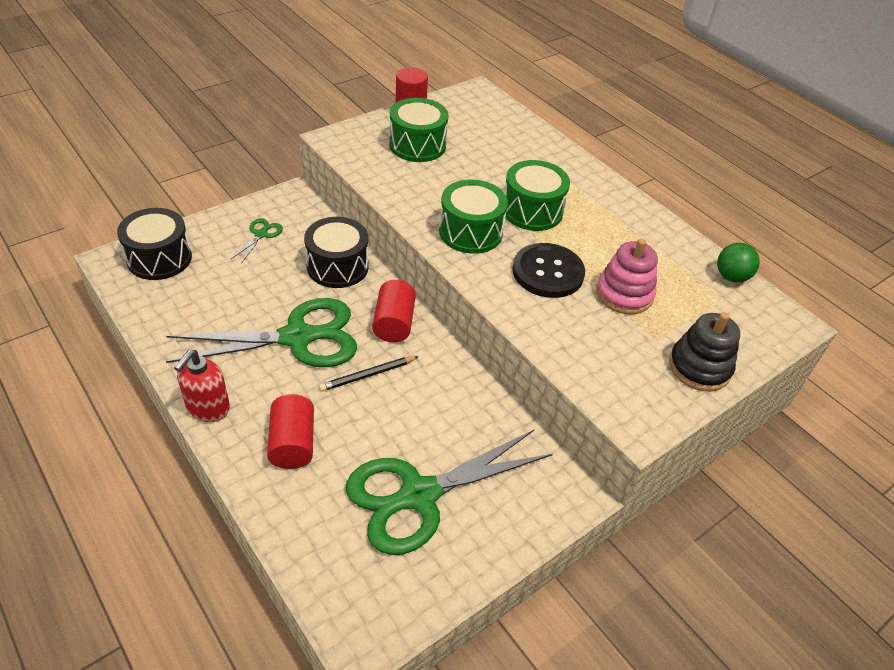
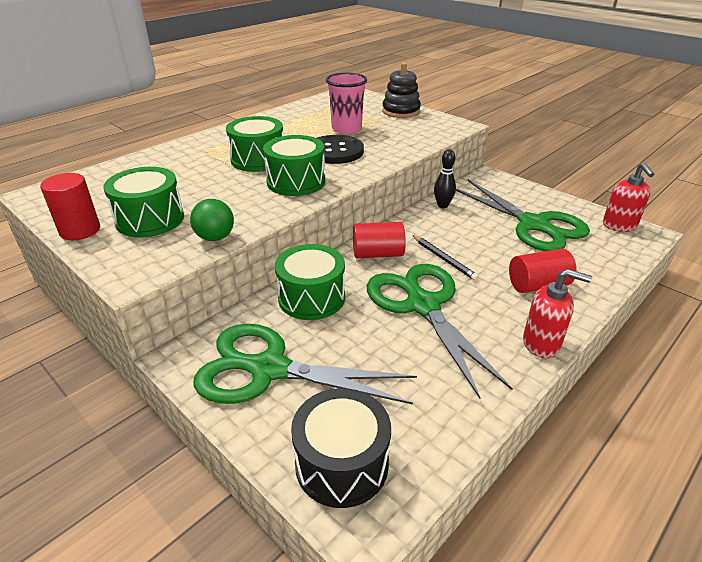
camera: 95 degrees left, 10 degrees down
(261, 234) = (268, 369): green scissors -> green scissors, size x2.41
(337, 266) = (311, 298): black drum -> green drum
(391, 612) = (619, 225): none -> red soap dispenser
(489, 409) = (442, 205): none -> black bowling pin
(624, 294) = (346, 129): pink stacking toy -> pink cup
(731, 277) = (313, 102): green ball -> green ball (215, 237)

